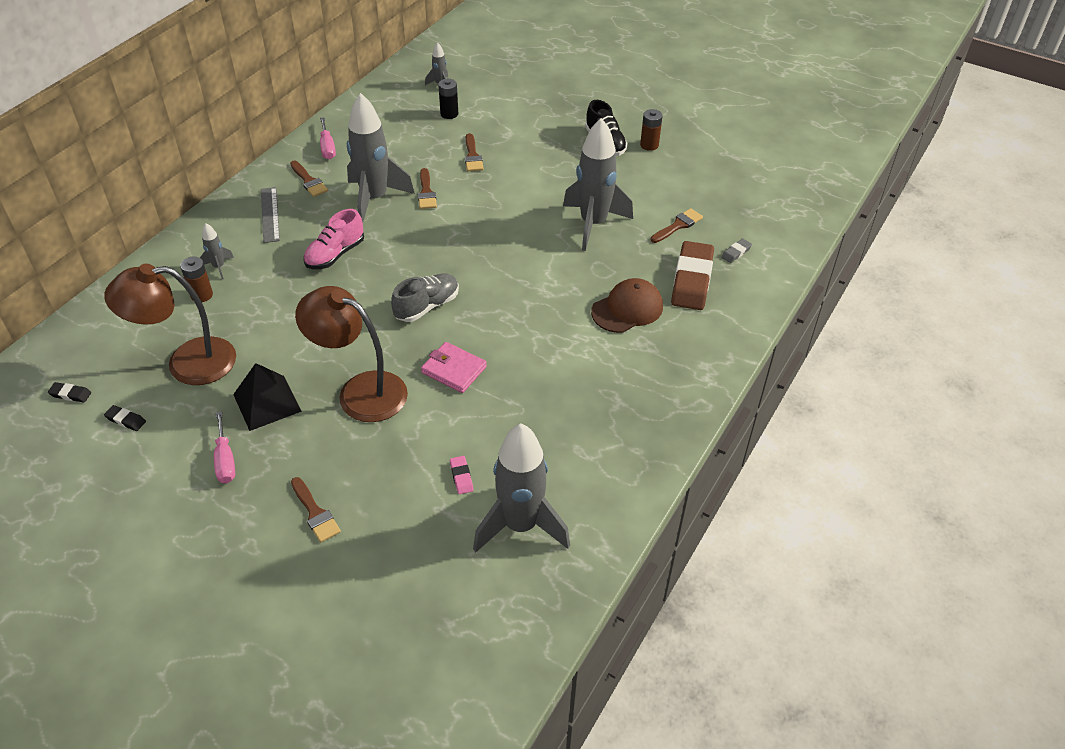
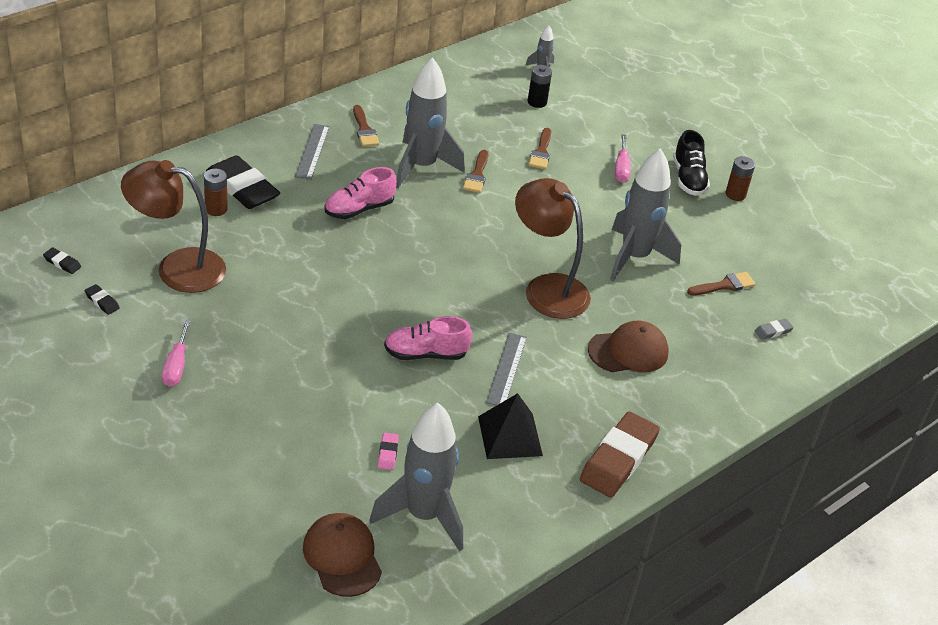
camera: 15 degrees right, 5 degrees down
(219, 267) = (242, 187): grey rocket -> black eraser
(267, 403) = (235, 327): black pyramid -> black pyramid (510, 436)
(315, 513) = (238, 439): brown brush -> none
(327, 147) = (397, 101): pink screwdriver -> pink screwdriver (621, 168)
(360, 391) = (327, 345): brown lamp -> brown lamp (547, 288)
(427, 306) = (427, 286): grey shoe -> none
(454, 370) = (426, 354): pink wallet -> pink shoe
(464, 595) = (342, 557): none -> brown cap
(532, 360) = (507, 369): none -> grey ruler
(692, 280) = (711, 344): brown eraser -> brown eraser (618, 459)

